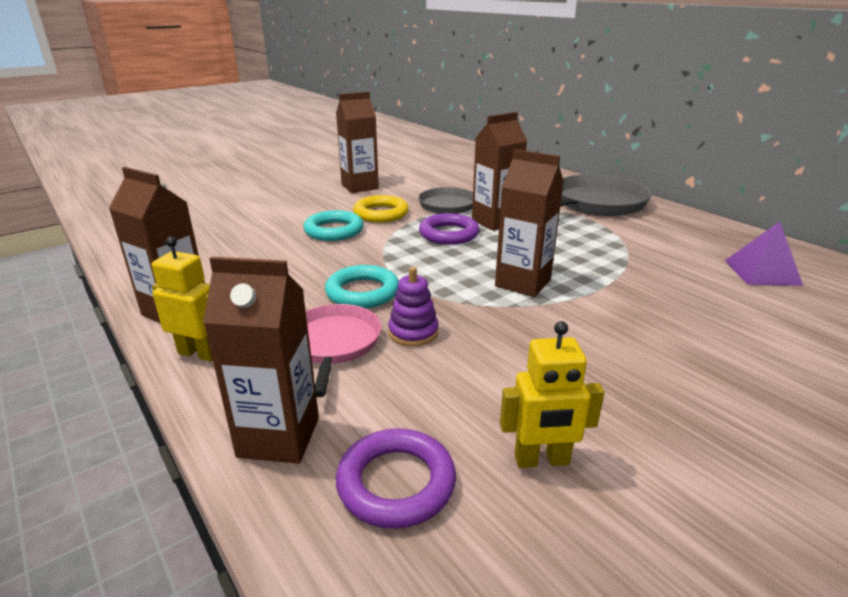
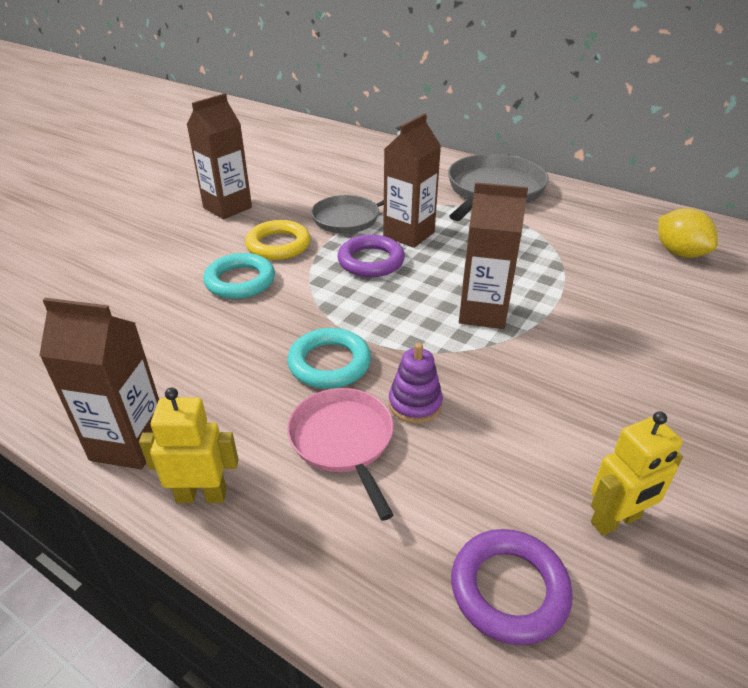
camera: 20 degrees left, 10 degrees up
(279, 437) = (364, 575): brown carton -> none
(762, 272) = (679, 253): purple pyramid -> yellow lemon

